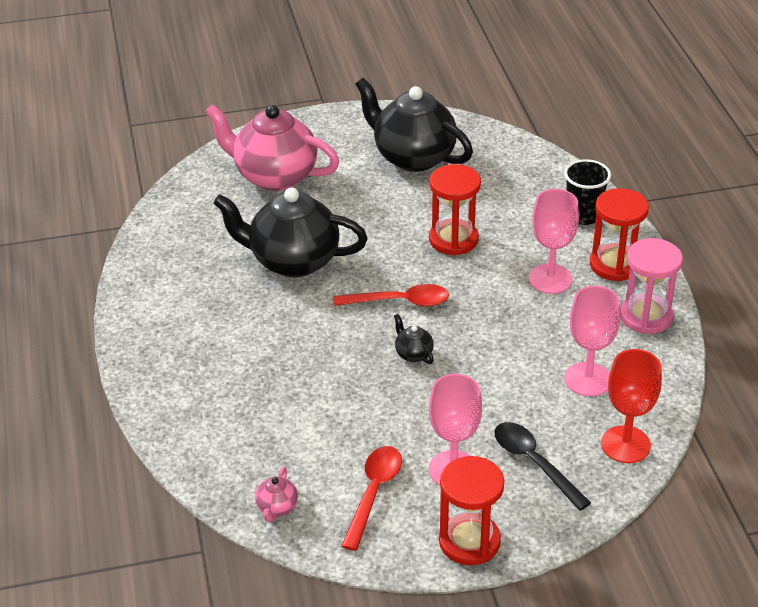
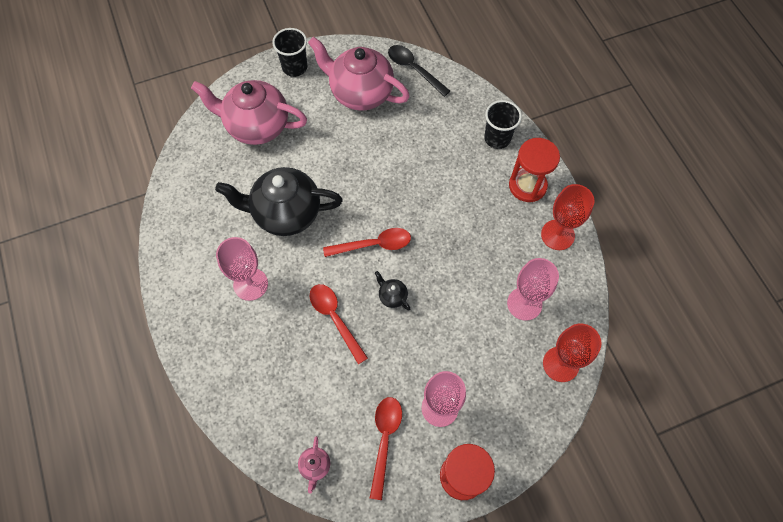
camera: 10 degrees left, 25 degrees up
(334, 126) = (294, 67): none -> black cup
(334, 367) = (335, 318): none -> red spoon
(413, 157) = (360, 93): black teapot -> pink teapot
(453, 239) = (404, 175): red hourglass -> none
(534, 463) = (497, 392): black spoon -> black spoon (414, 69)
(550, 279) = (482, 206): pink goblet -> pink goblet (250, 284)
(646, 316) = (557, 235): pink hourglass -> red goblet

